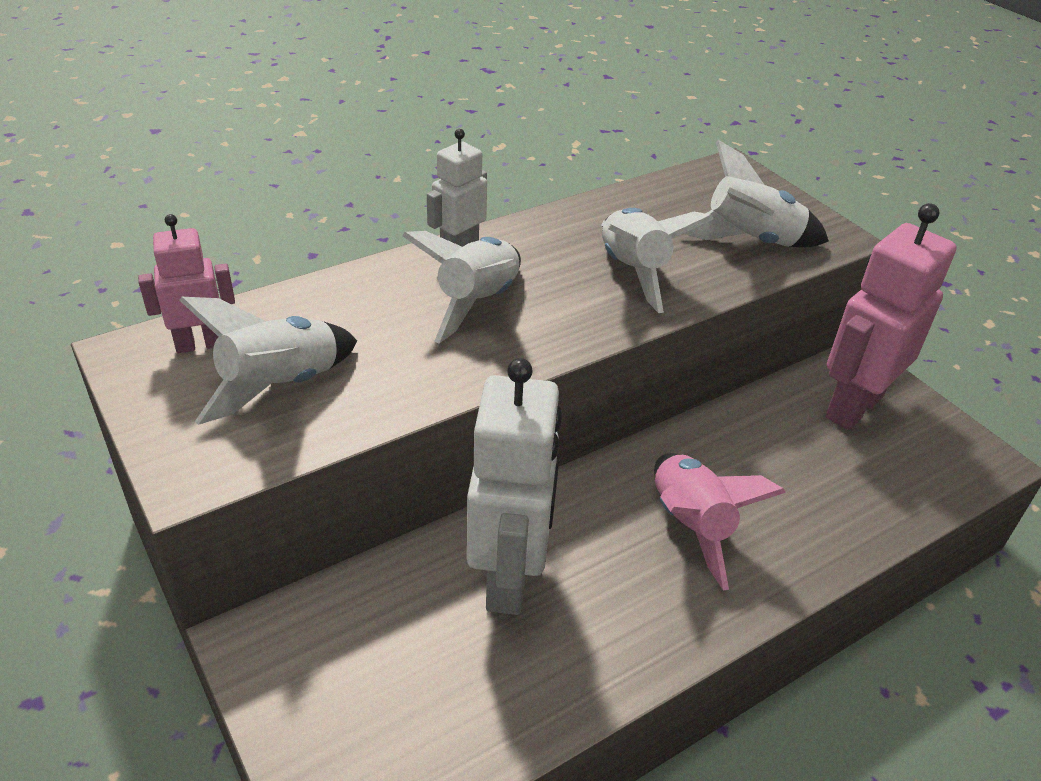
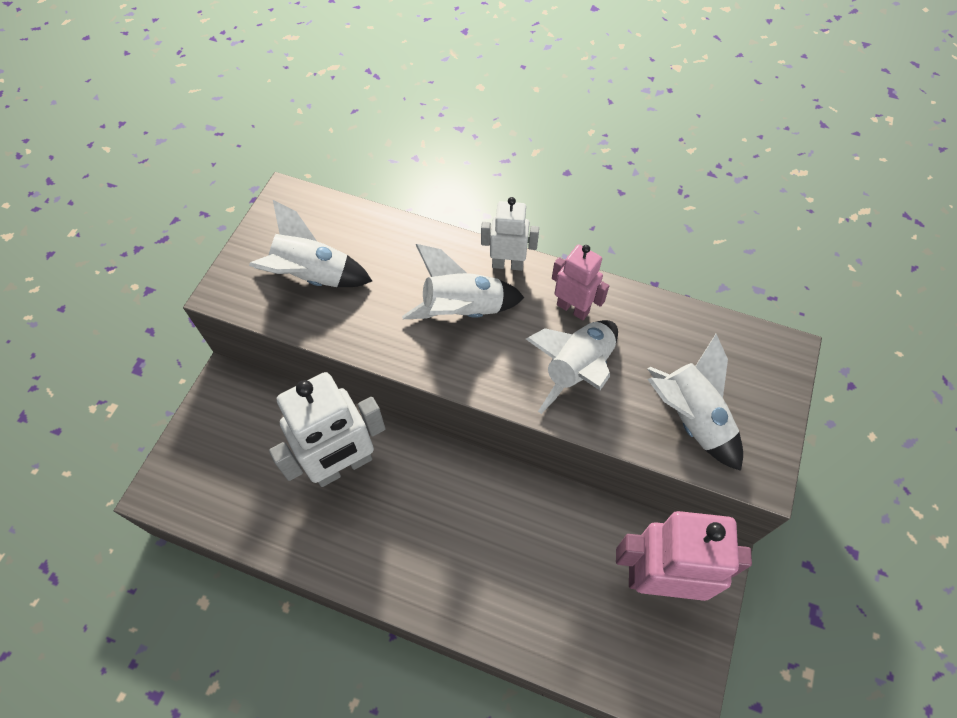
camera: 55 degrees right, 20 degrees up
(200, 344) = (315, 219): pink robot -> pink robot (573, 308)
(690, 526) = (454, 535): pink rocket -> none

